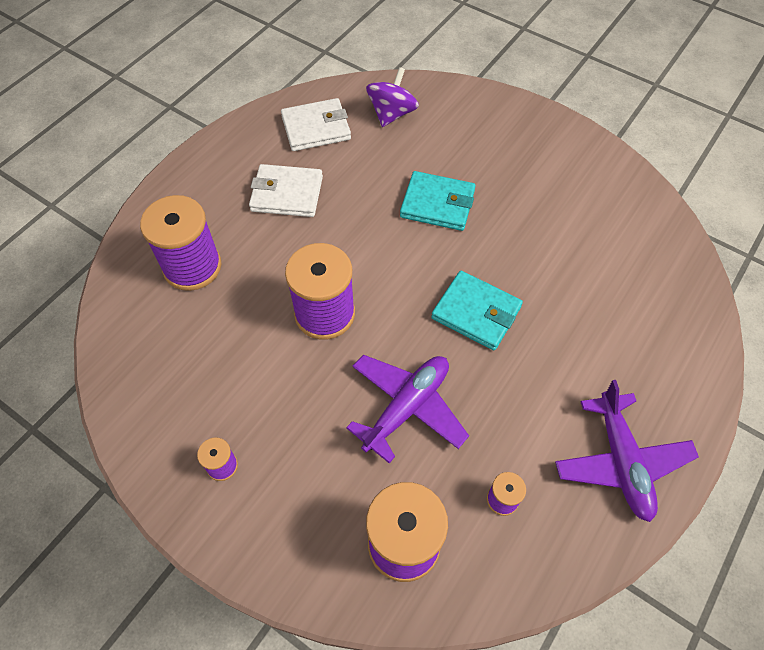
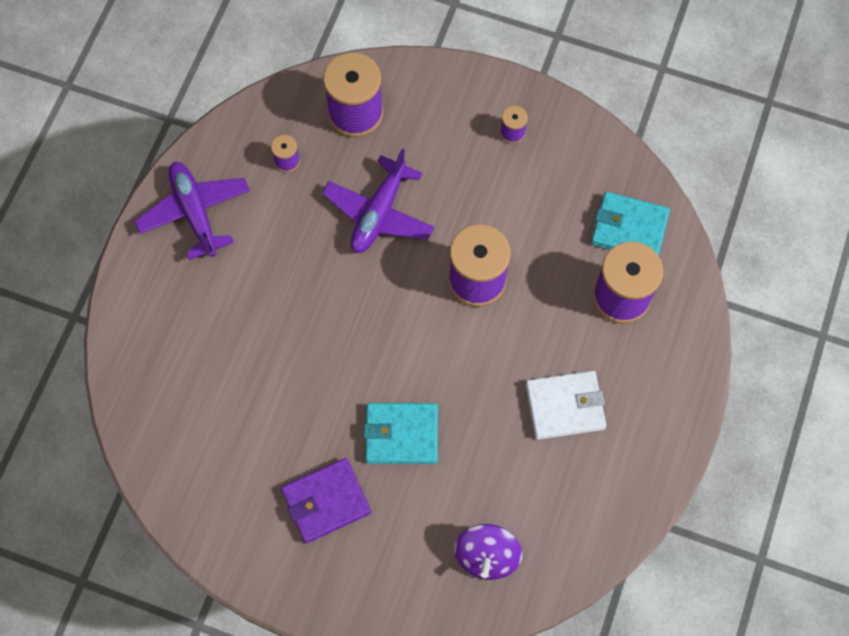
camera: 165 degrees right, 10 degrees up
(316, 128) = (568, 509): white wallet -> none
(476, 313) = (337, 316): turquoise wallet -> turquoise wallet (629, 228)
(514, 172) = (326, 501): none -> purple wallet

